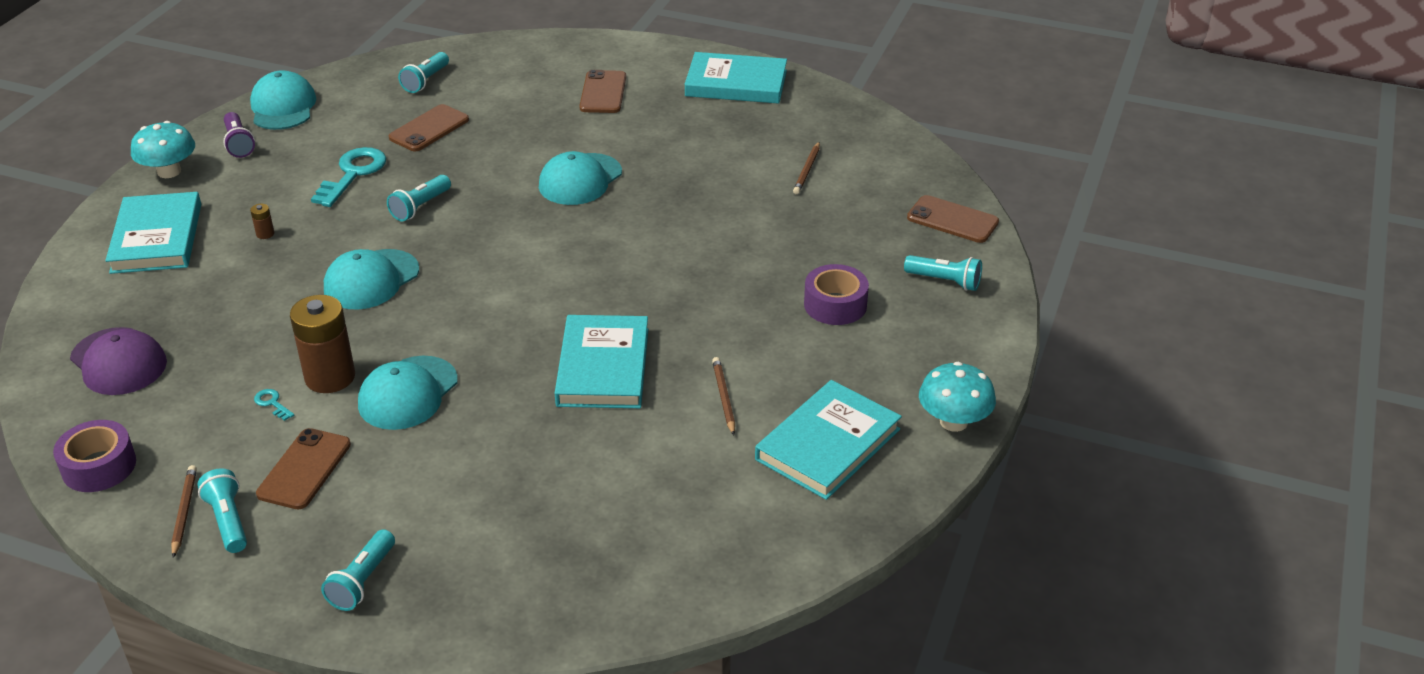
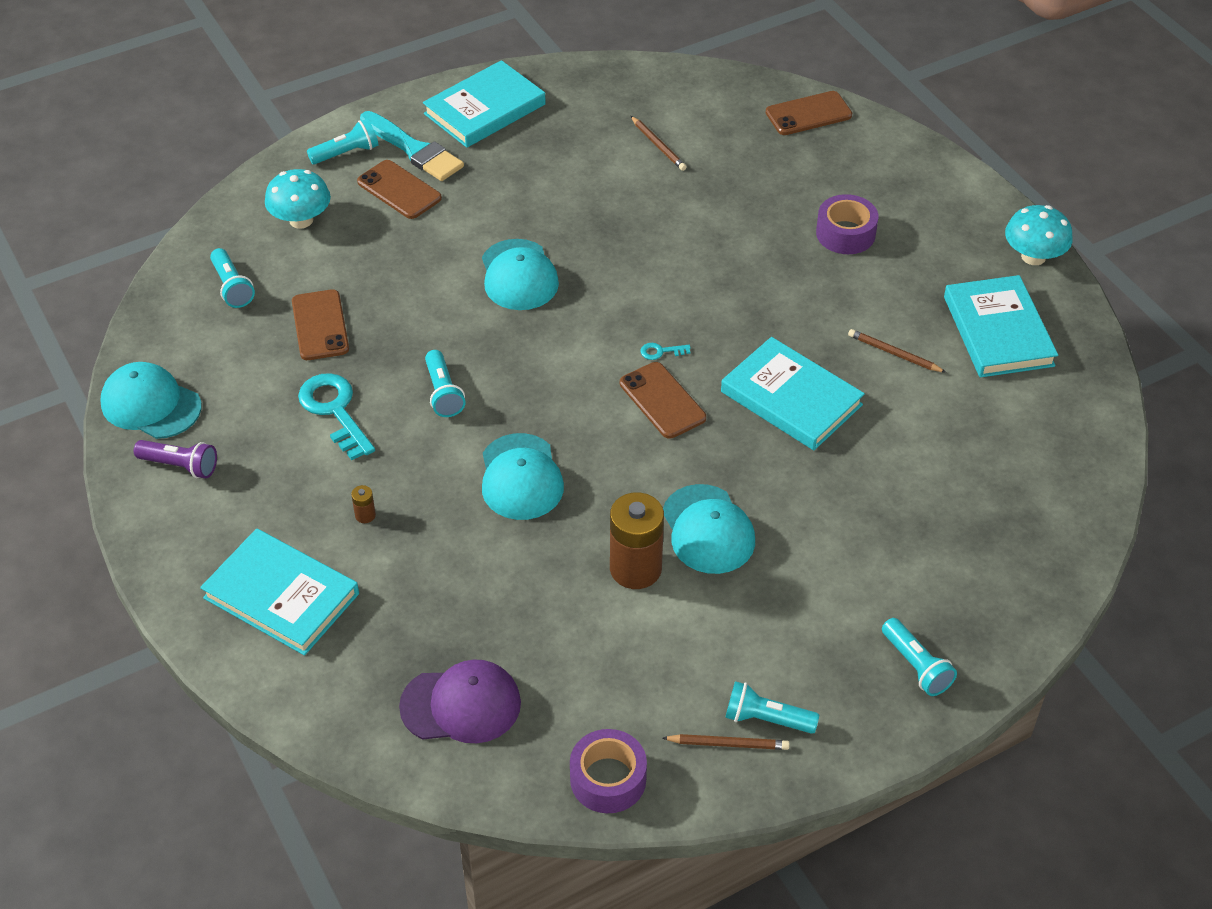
camera: 50 degrees left, 10 degrees up
(169, 171) = (169, 538): turquoise mushroom -> turquoise mushroom (301, 220)
(184, 512) = (728, 744): brown pencil -> brown pencil turned 150 degrees clockwise
(272, 403) = (634, 623): turquoise key -> turquoise key (661, 351)
(304, 469) = (745, 641): brown phone -> brown phone (662, 401)
(652, 78) = (414, 150): none -> turquoise brush
(945, 281) = (877, 164): turquoise flashlight -> turquoise flashlight (346, 153)

